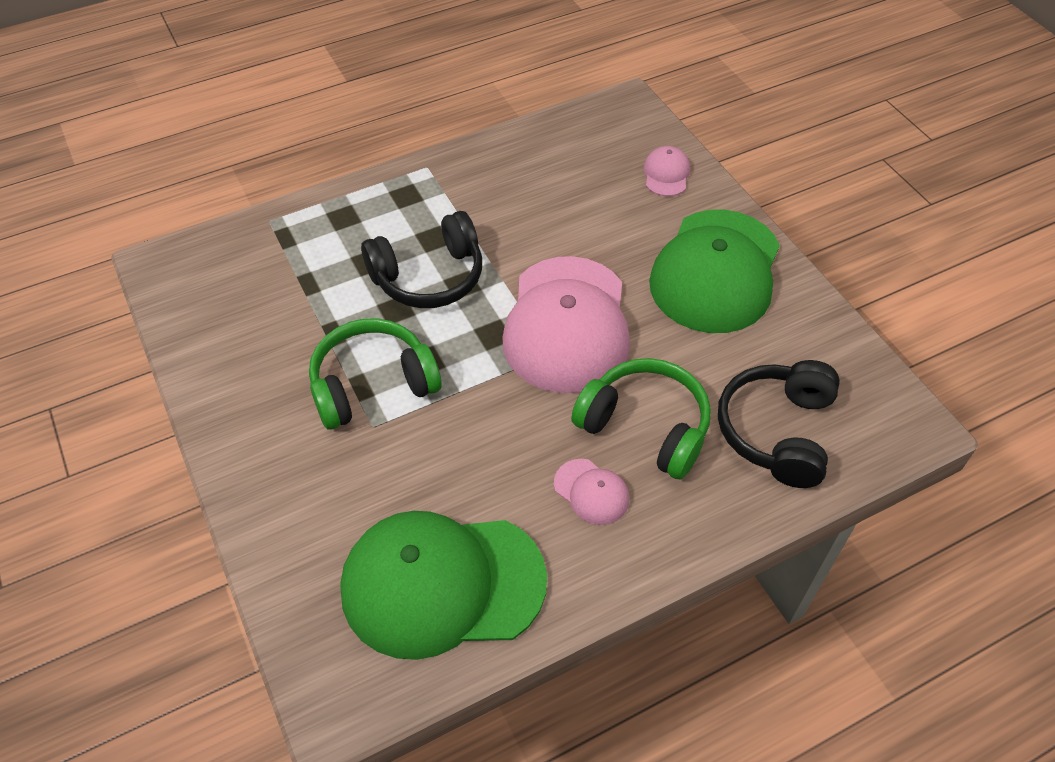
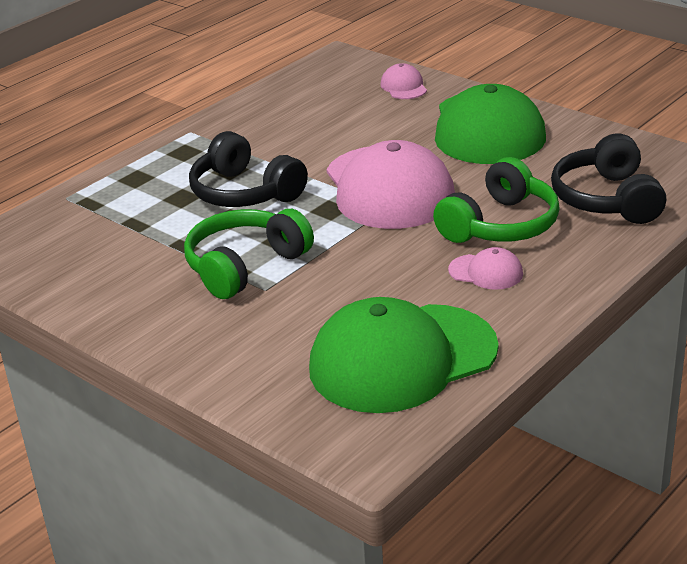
camera: 20 degrees left, 20 degrees down
(429, 277) = (244, 192): black headphones -> black headphones turned 90 degrees clockwise
(645, 426) = (500, 225): green headphones -> green headphones turned 120 degrees clockwise

